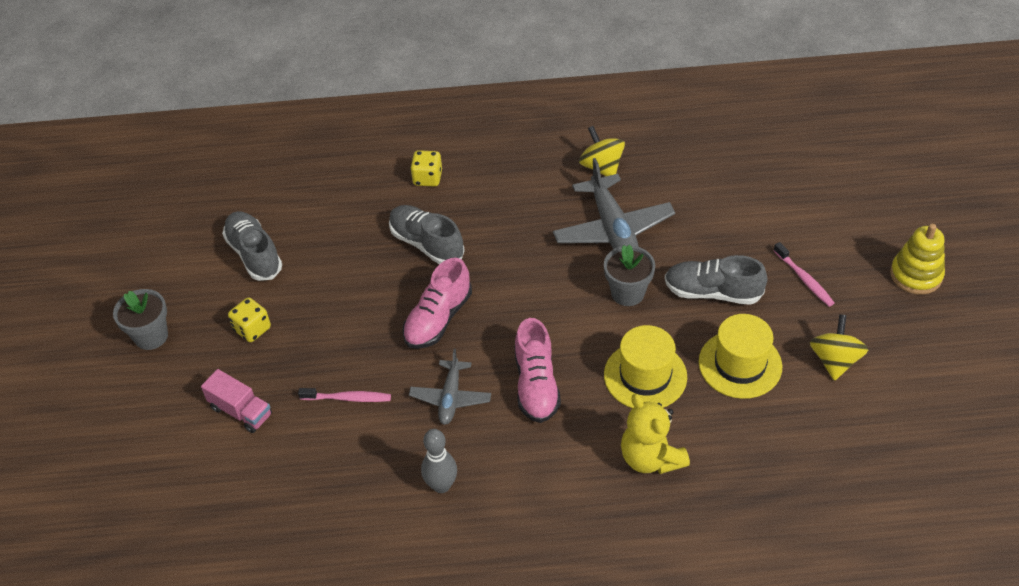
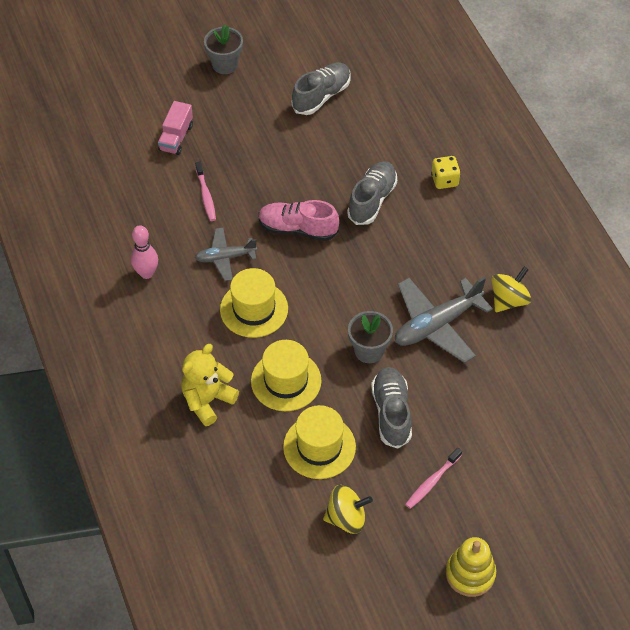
camera: 70 degrees right, 5 degrees up
(252, 329) = (250, 119): yellow dice -> none
(441, 485) = (146, 273): grey bowling pin -> pink bowling pin
(536, 385) = (254, 309): pink shoe -> yellow hat

